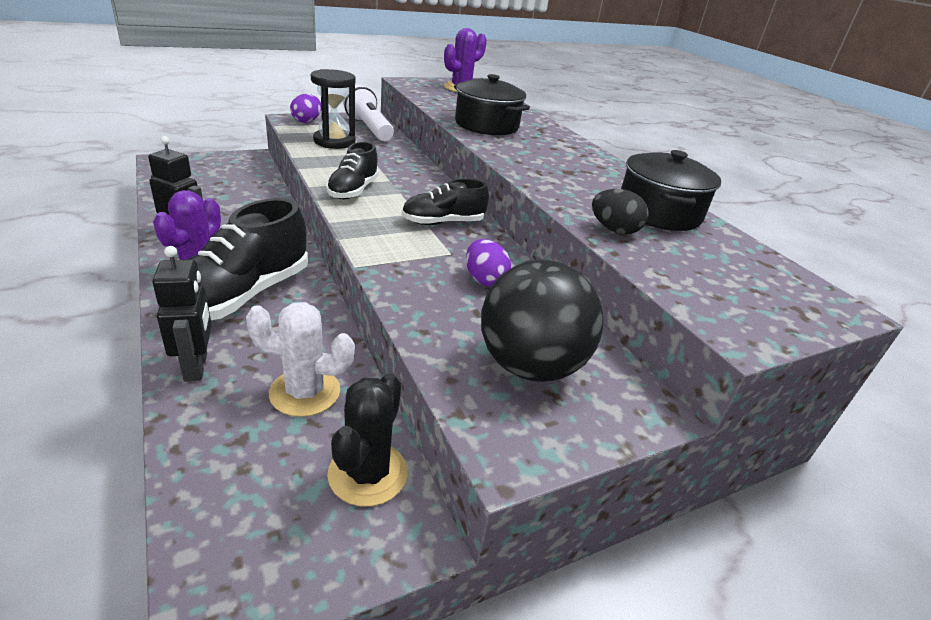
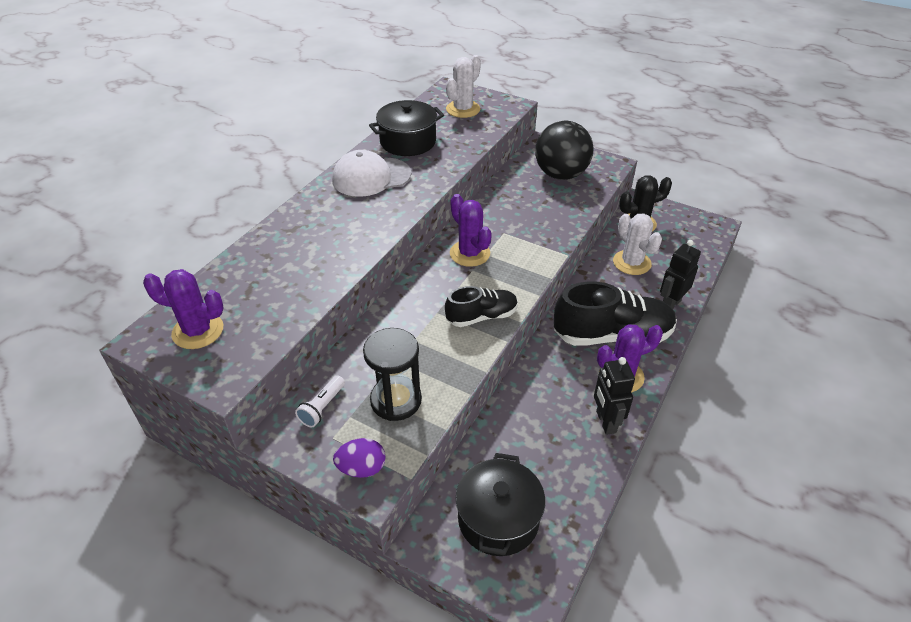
camera: 120 degrees left, 10 degrees up
(369, 128) = (322, 407): white flashlight -> white flashlight, size x0.56
(443, 222) = (470, 253): black shoe -> purple cactus
(484, 280) = (514, 210): purple egg -> none
(486, 125) = (325, 256): black pot -> black pot (498, 519)
(593, 172) = (371, 177): none -> white cap
(614, 230) = (457, 148): black egg -> none
(741, 282) = (463, 109): none -> white cactus

